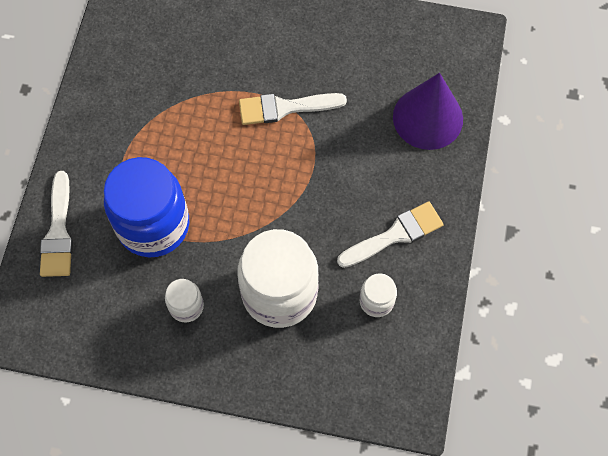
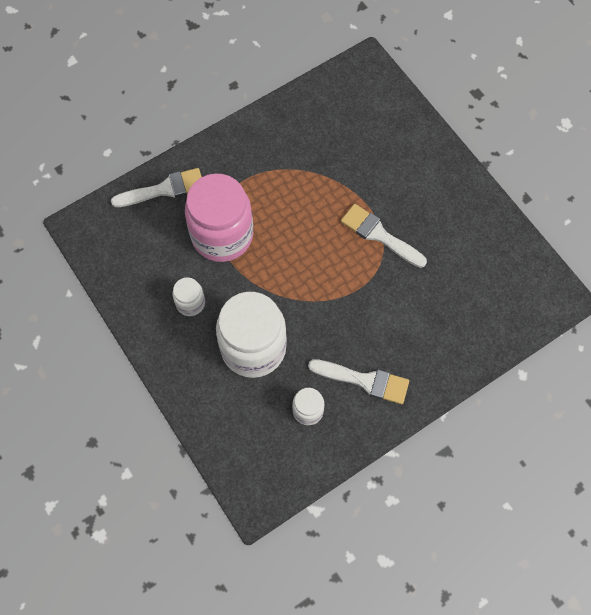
camera: 45 degrees right, 0 degrees up
(58, 232) = (164, 189): white brush -> white brush turned 150 degrees counterclockwise
(153, 225) = (222, 235): blue jar -> pink jar
(428, 118) = (468, 325): purple cone -> none

